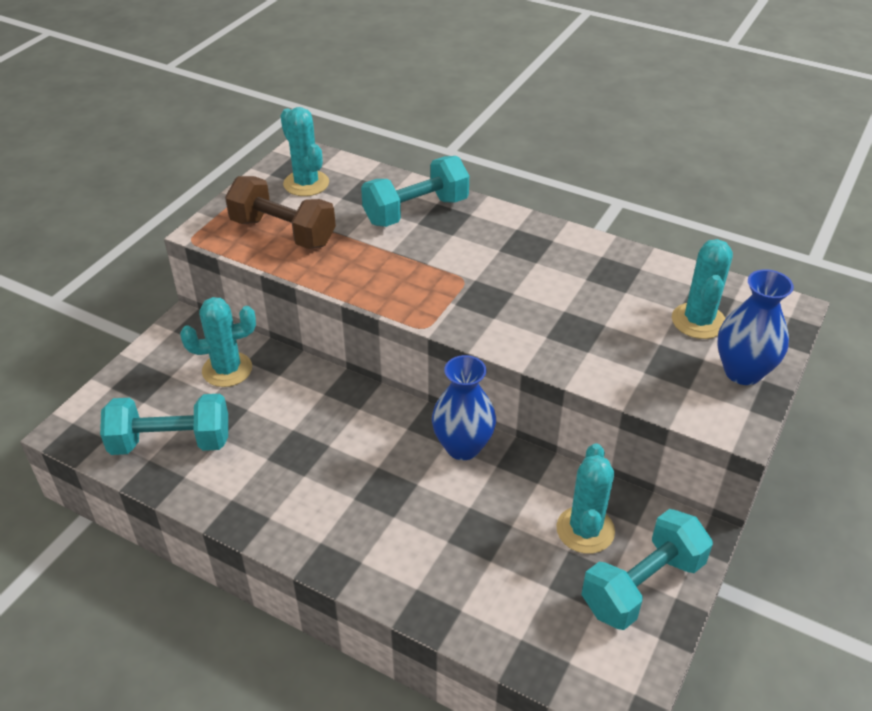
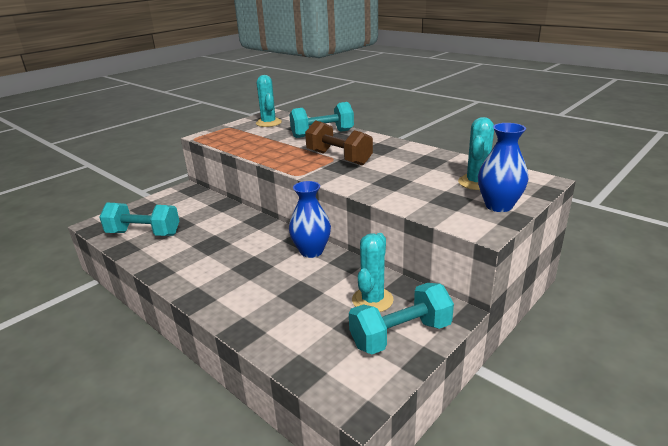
camera: 15 degrees right, 15 degrees down
(227, 370) = (195, 207): turquoise cactus -> none
(283, 232) = (243, 138): brown dumbbell -> brown dumbbell (338, 158)

